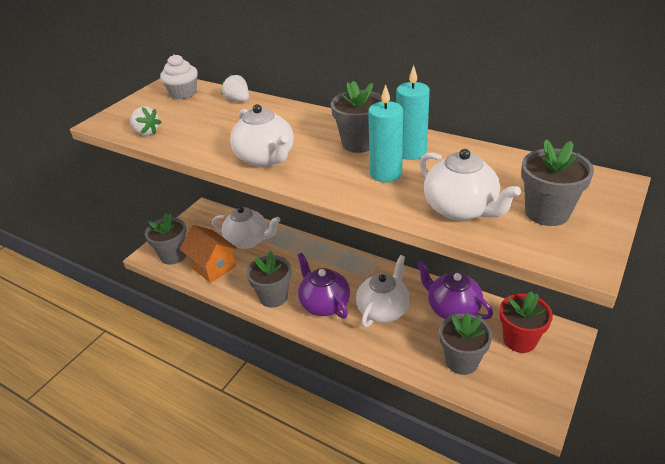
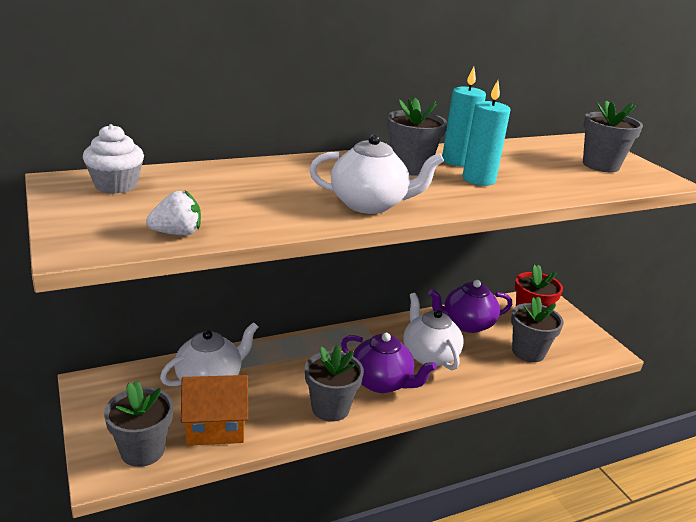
camera: 60 degrees left, 10 degrees down
(238, 100) = (209, 172): white strawberry -> none
(324, 304) = (381, 382): purple teapot -> purple teapot turned 150 degrees counterclockwise
(461, 209) = (566, 181): white teapot -> none

